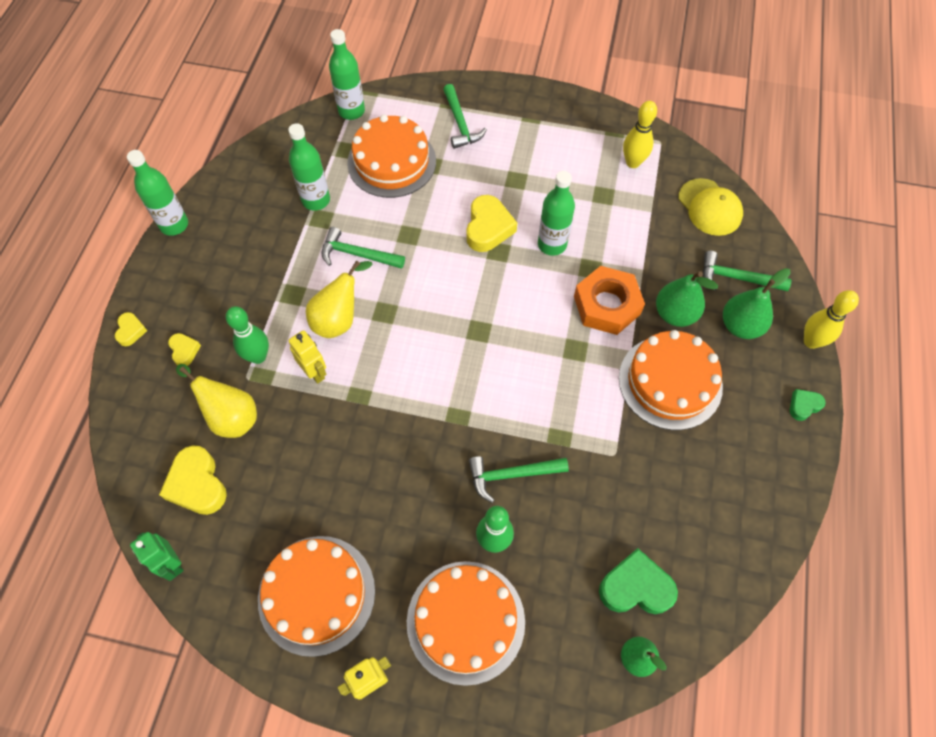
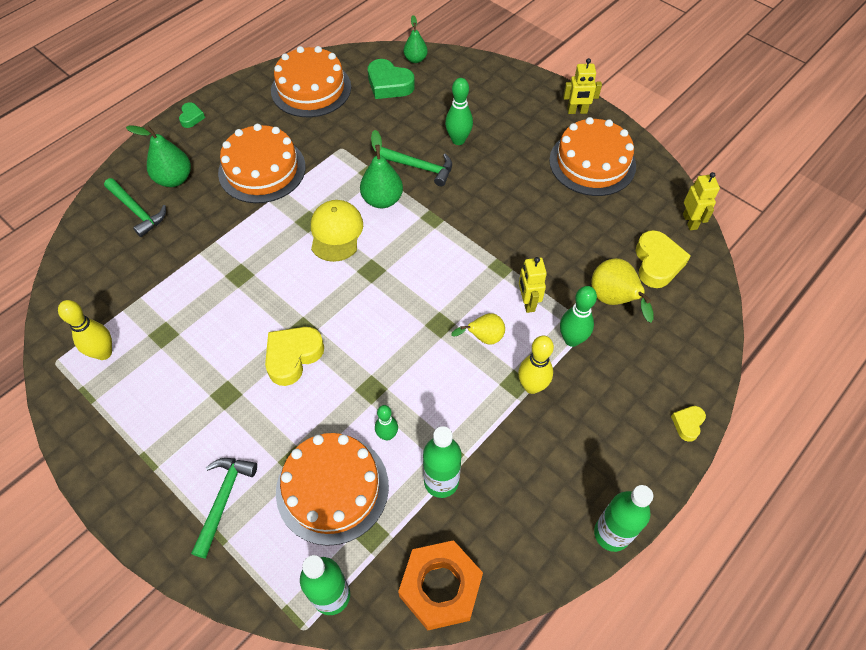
camera: 150 degrees left, 5 degrees down
(172, 563) = (690, 221): green robot -> yellow robot
(184, 351) = (639, 377): yellow heart -> none
(339, 319) = (483, 338): yellow pear -> yellow pear, size x0.65
(357, 254) = (432, 393): green hammer -> none
(374, 210) = (387, 435): none -> green bowling pin
(465, 621) = (503, 112): orange cake -> orange cake (311, 88)
(552, 244) = (251, 311): green bottle -> none
(607, 305) = (254, 240): orange nut -> orange nut (440, 587)
(675, 314) = (211, 209): green pear -> green pear (382, 200)
(709, 207) = (89, 275): yellow cap -> yellow cap (336, 232)
(803, 406) = (191, 117): green heart -> green heart turned 90 degrees counterclockwise
(811, 341) = (139, 147): yellow bowling pin -> yellow bowling pin (532, 386)

